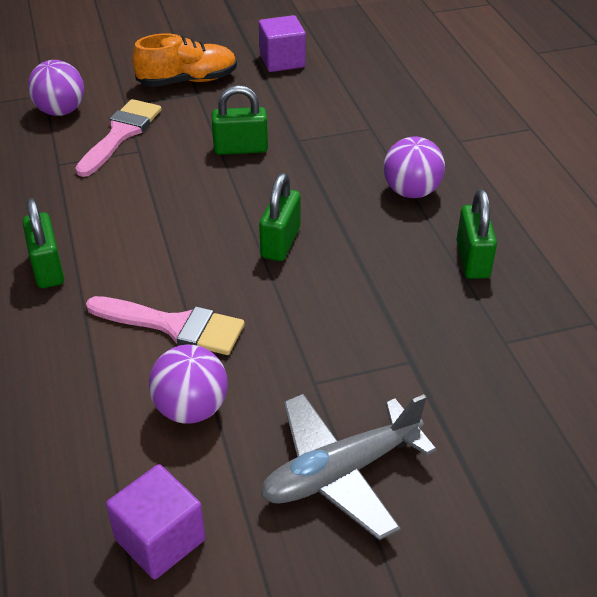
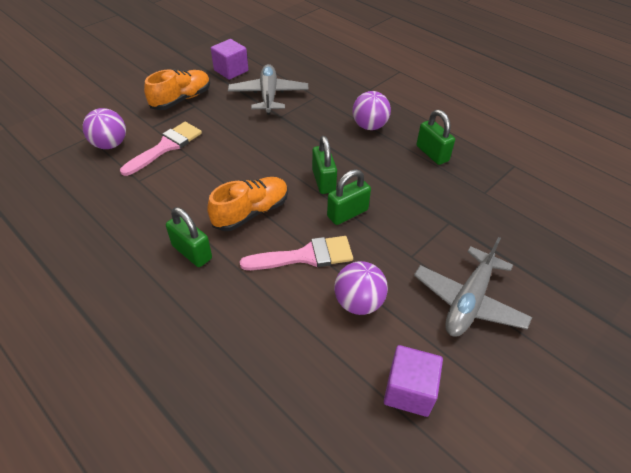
camera: 30 degrees left, 5 degrees up
(121, 134) = (166, 147): pink brush -> pink brush turned 45 degrees clockwise
(155, 248) = (251, 212): none -> orange shoe
(240, 148) = (251, 132): green padlock -> green padlock (347, 213)
(304, 108) = (268, 95): none -> grey plane

